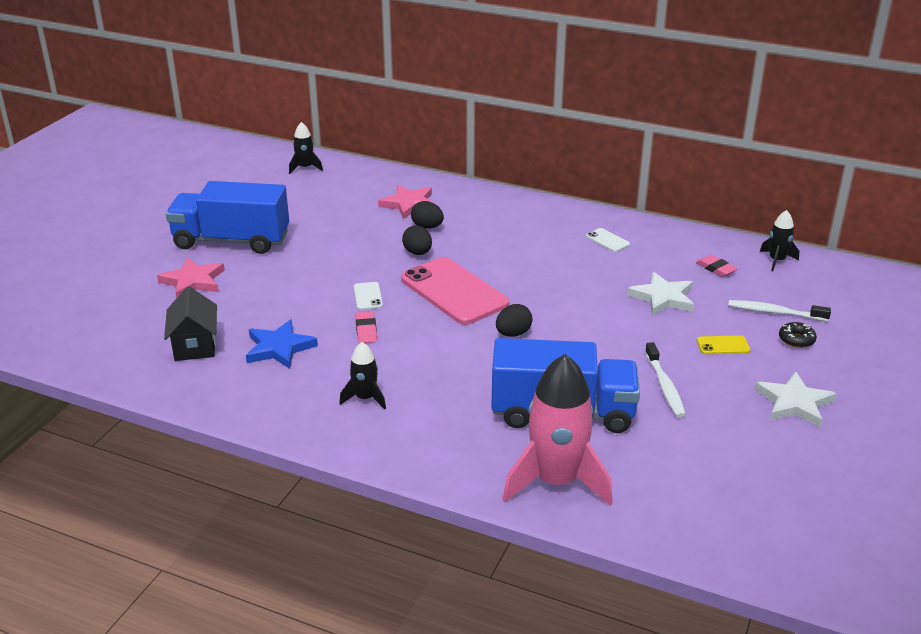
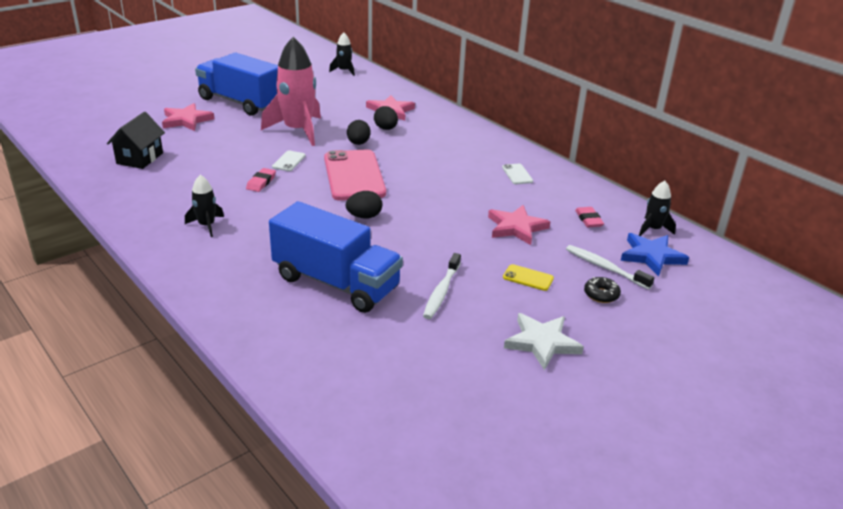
camera: 25 degrees right, 0 degrees up
(279, 348) = (190, 176): blue star -> blue star (651, 256)
(556, 481) = (273, 329): pink rocket -> pink rocket (298, 130)
(663, 298) = (516, 227): white star -> pink star

